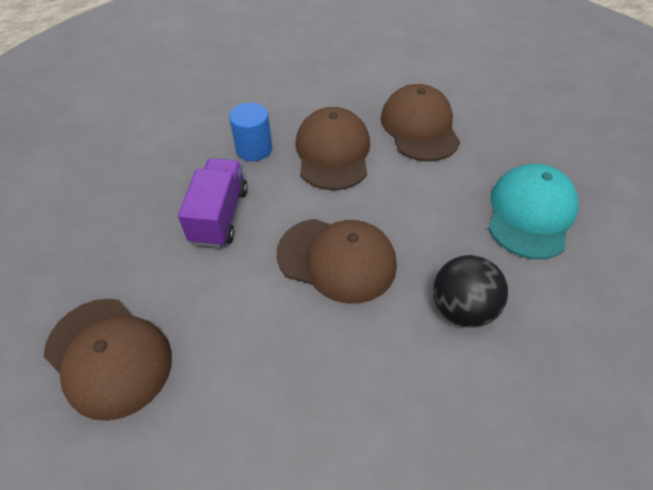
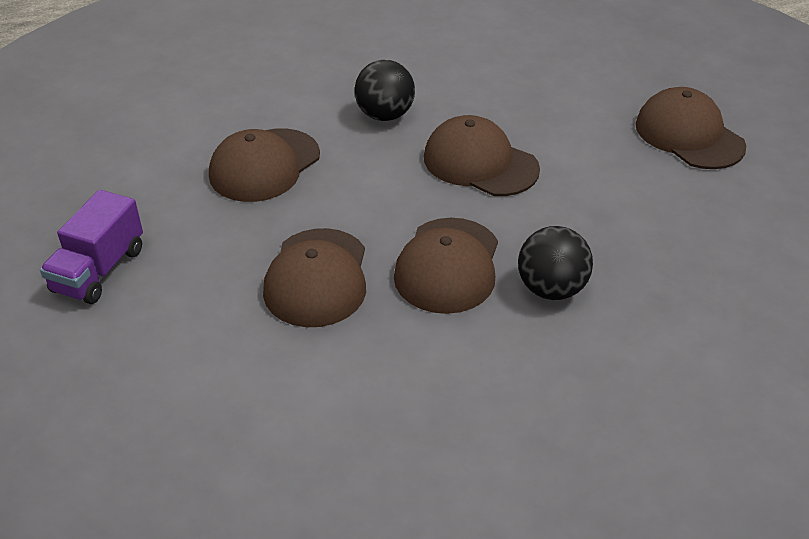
camera: 165 degrees left, 10 degrees down
(219, 215) = (597, 220): purple truck -> purple truck (99, 270)
(254, 149) = (551, 289): blue cylinder -> black ball
(530, 213) = (264, 165): turquoise cap -> brown cap

